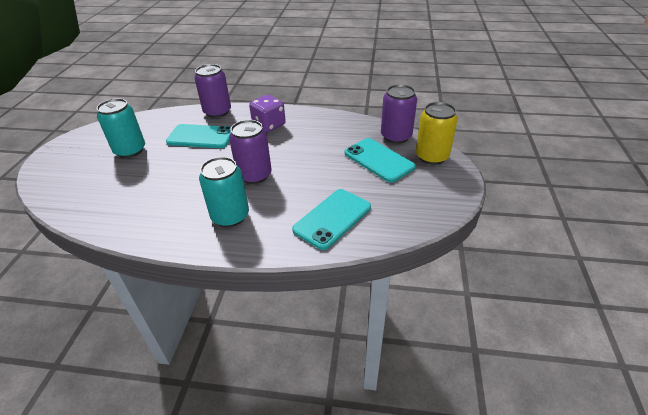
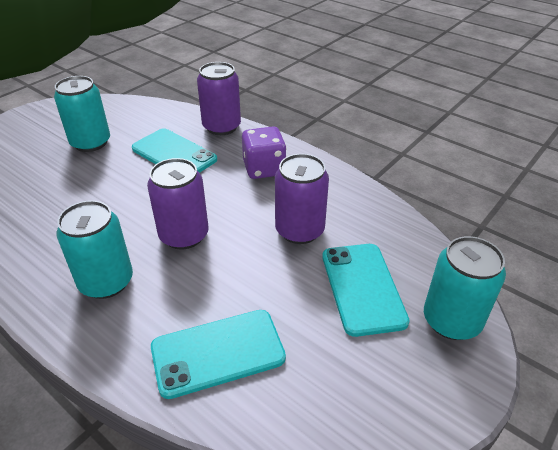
camera: 30 degrees right, 0 degrees up
(396, 136) = (422, 259): purple can -> purple can (299, 230)
(432, 156) = (451, 320): yellow can -> turquoise can

